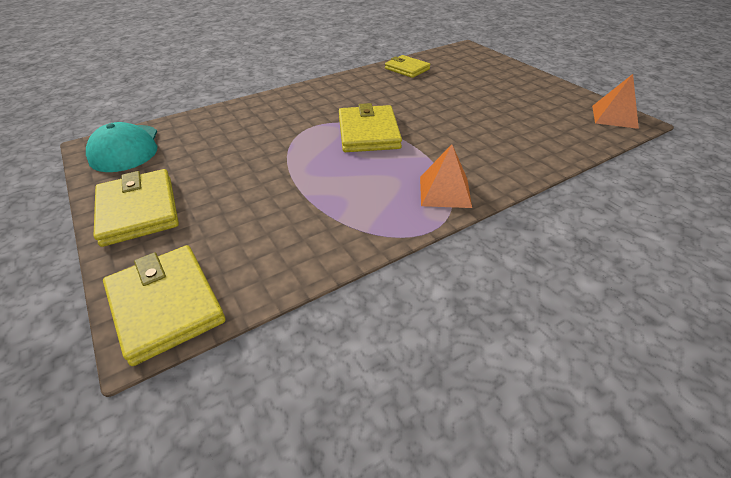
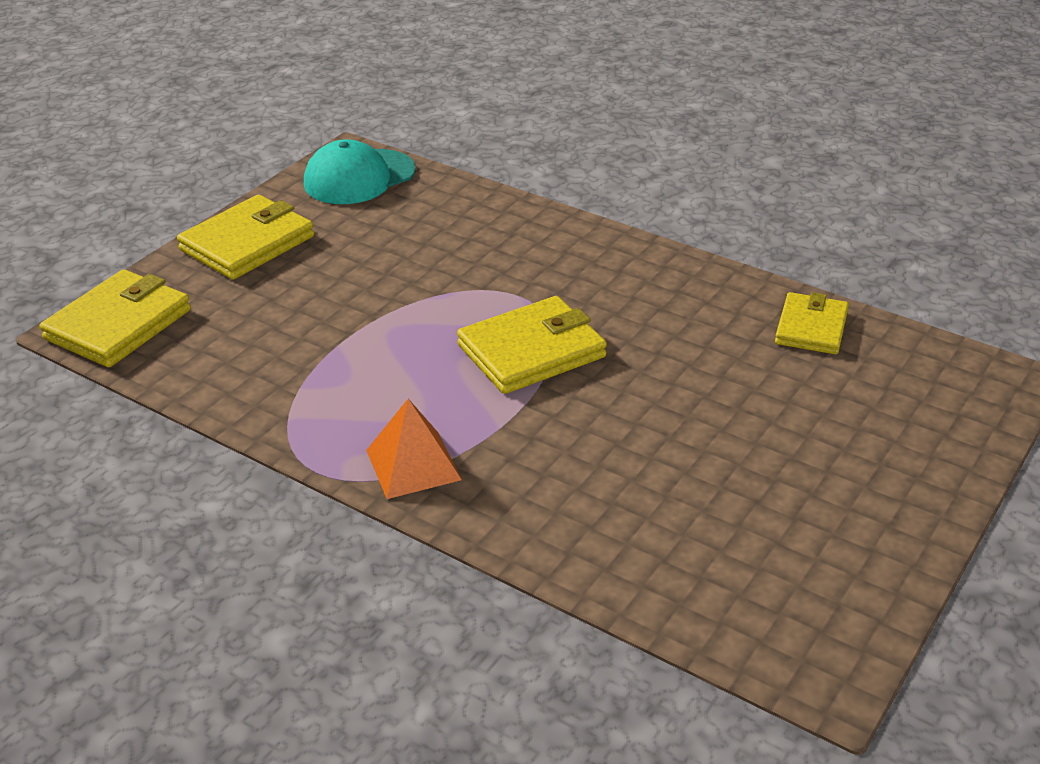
camera: 65 degrees right, 5 degrees down
(614, 116) = (826, 646): orange pyramid -> none

